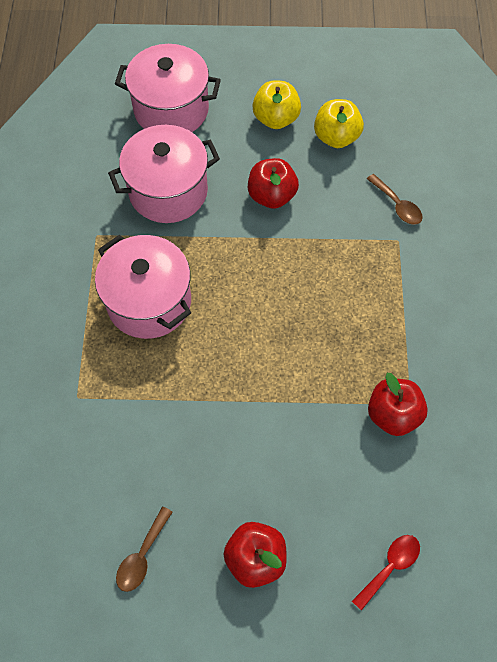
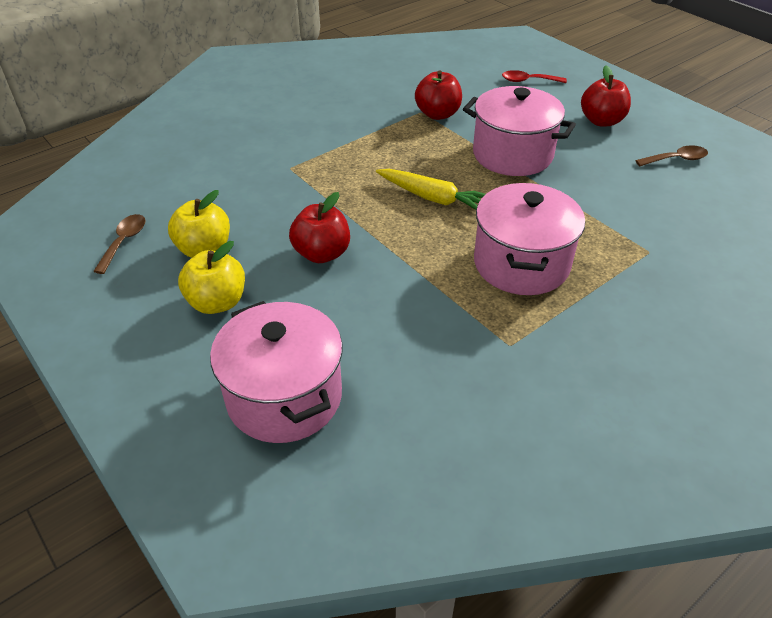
camera: 130 degrees left, 20 degrees down
(168, 191) = (397, 326): pink pot -> pink pot (512, 154)
(270, 307) = (433, 198): none -> yellow carrot
(397, 205) = (253, 182): brown spoon -> brown spoon (124, 242)

